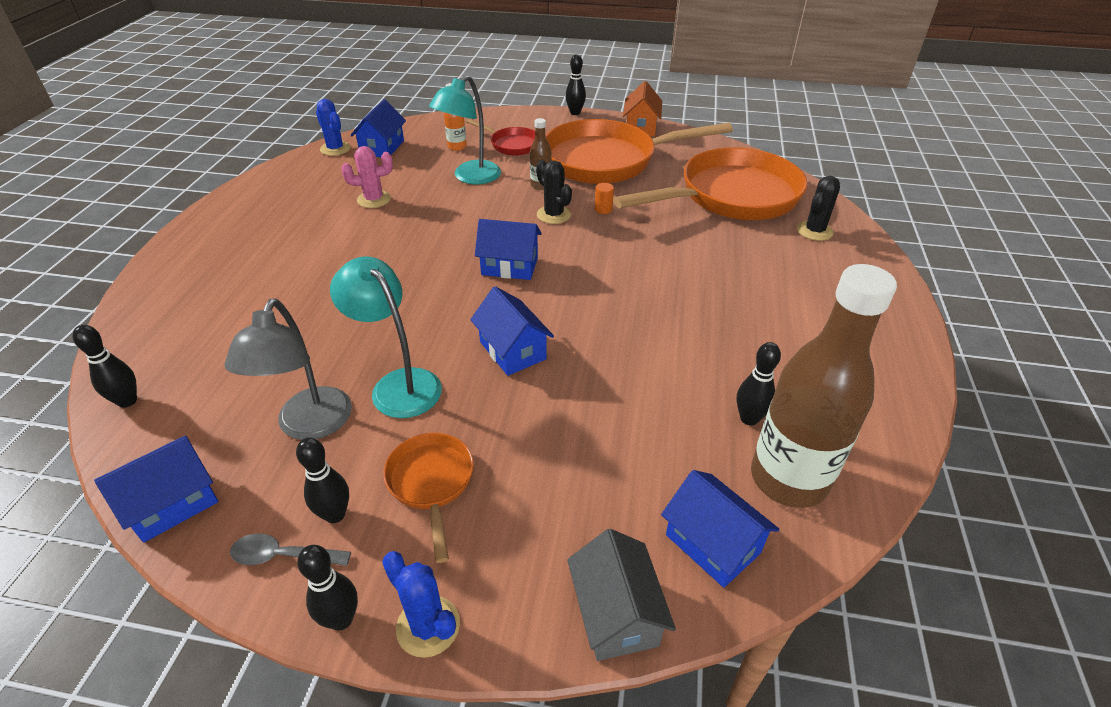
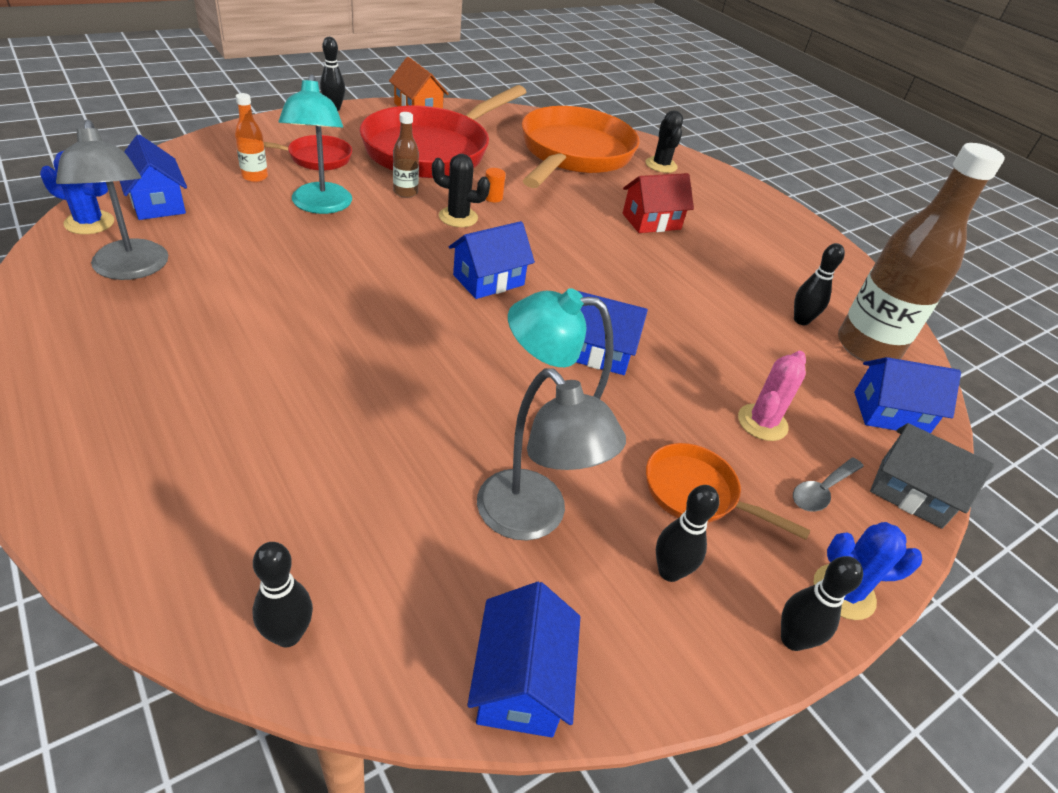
camera: 50 degrees left, 0 degrees up
(283, 556) = (683, 636): grey spoon -> grey spoon (822, 490)
(319, 181) = (131, 269): none -> grey lamp
(374, 199) = (242, 266): pink cactus -> pink cactus (762, 422)
(607, 160) = (433, 150): orange pan -> red pan
(722, 274) = (651, 221): none -> red house

